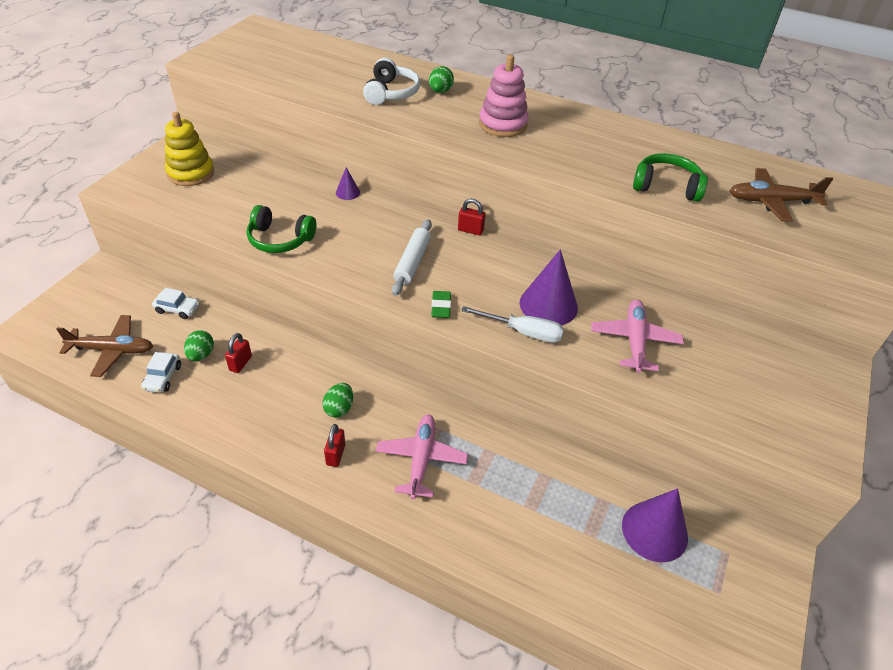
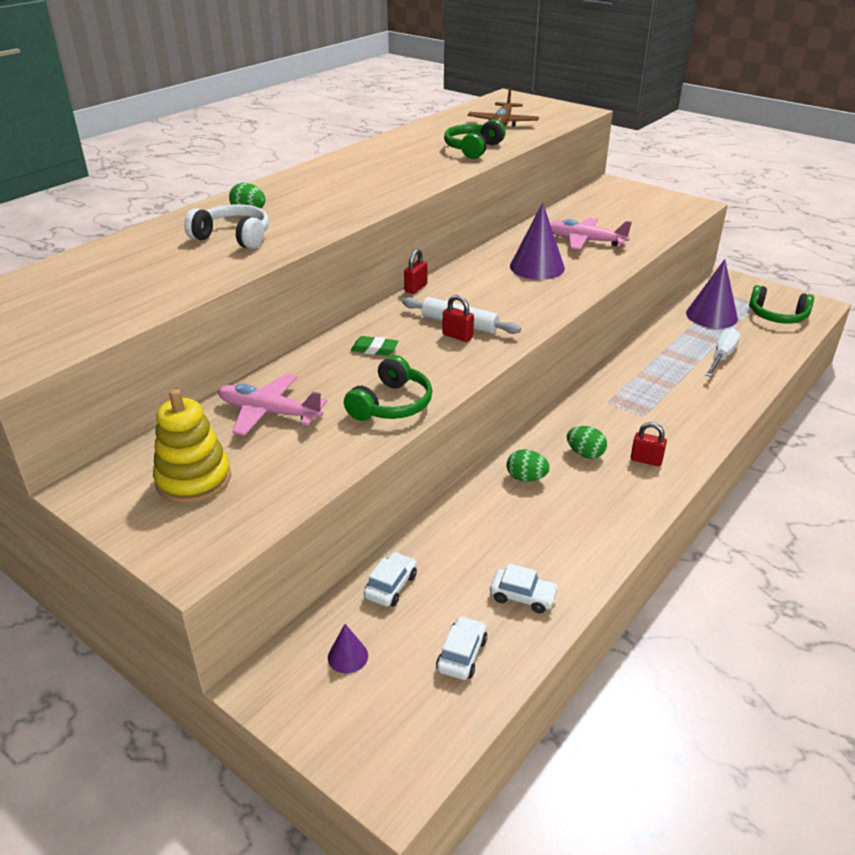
camera: 75 degrees left, 10 degrees down
(112, 350) = (462, 654): brown plane -> white car
(201, 355) = (487, 560): green egg -> green egg (526, 478)
(240, 363) = (508, 525): red padlock -> red padlock (457, 336)
(347, 192) = (312, 352): purple cone -> purple cone (347, 656)
(421, 459) = (650, 410): pink plane -> pink plane (269, 413)
(441, 307) = (532, 316): green eraser -> green eraser (374, 349)
(503, 124) = (340, 192): pink stacking toy -> none
(523, 332) = (571, 282): white screwdriver -> white screwdriver (722, 356)
(692, 615) = (777, 316): none -> green headphones

